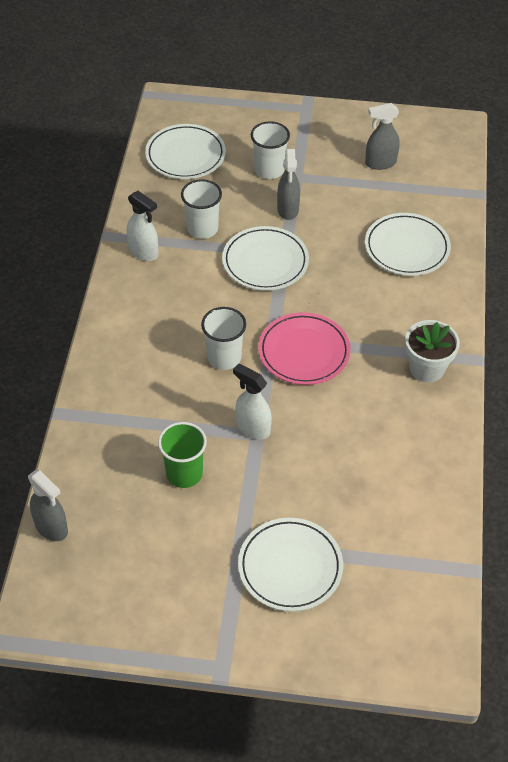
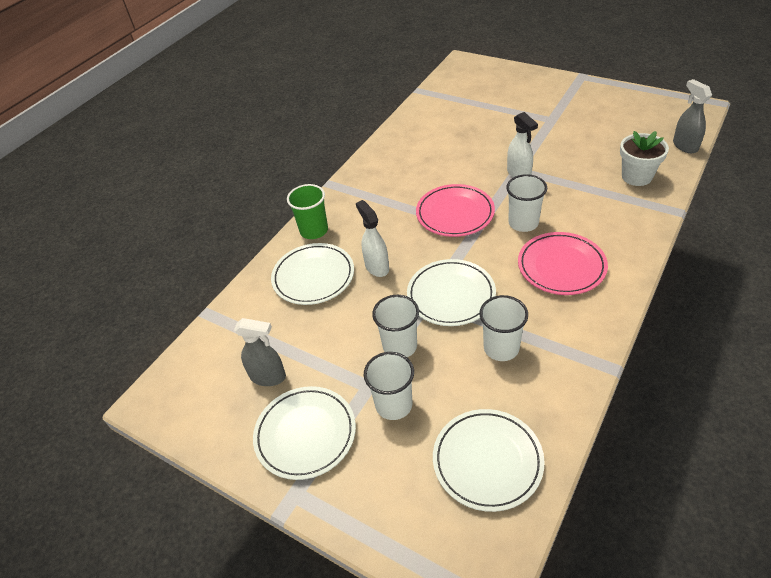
camera: 150 degrees left, 5 degrees down
(144, 252) = (574, 337): white spray bottle -> white spray bottle (376, 267)
(170, 315) = (561, 266): none -> pink plate
(184, 473) = (580, 158): green cup -> green cup (314, 230)
(288, 210) = (400, 346): grey spray bottle -> white cup
(290, 567) = (524, 106): white plate -> white plate (305, 434)
(426, 368) = (368, 185): white flower pot -> white flower pot (636, 176)

